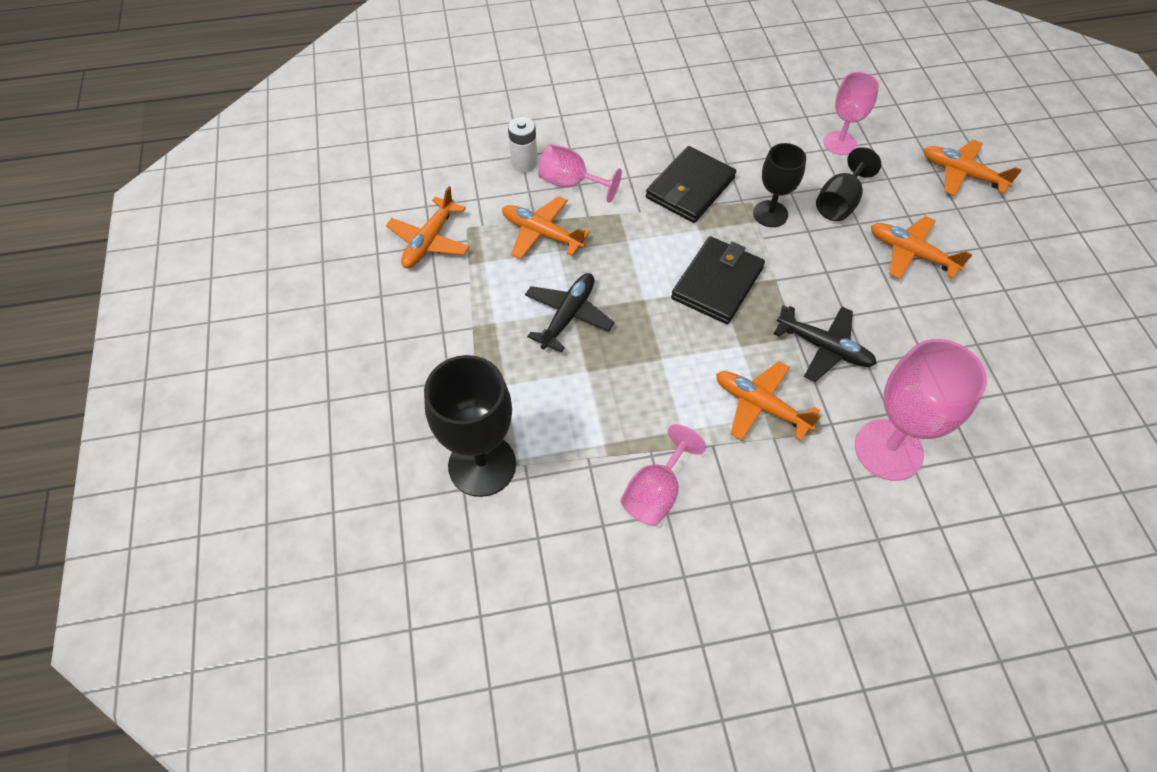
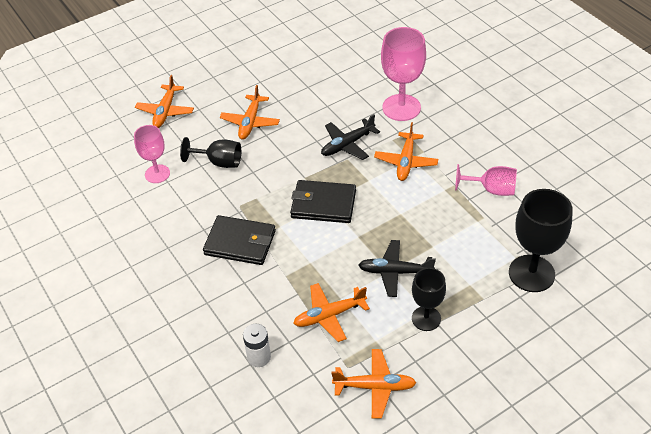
camera: 110 degrees left, 10 degrees down
(541, 233) = (329, 315): orange plane -> orange plane turned 60 degrees clockwise
(571, 183) = (268, 316): pink goblet -> none
(770, 214) = (246, 193): black goblet -> black goblet (426, 318)
(824, 348) = (347, 145): black plane -> black plane turned 135 degrees counterclockwise

